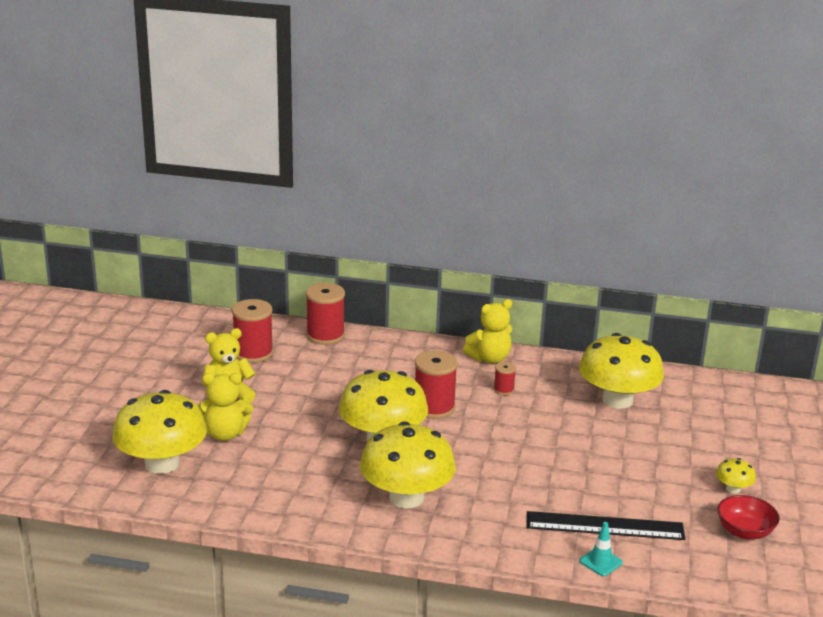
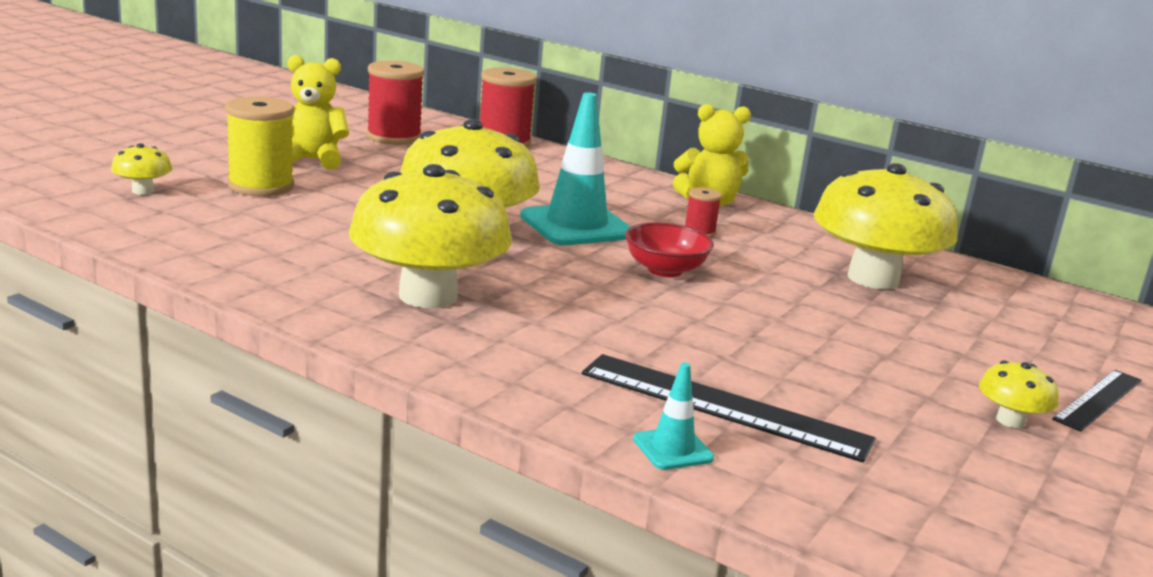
camera: 20 degrees right, 5 degrees down
(162, 463) = (143, 191): yellow mushroom -> yellow mushroom, size x0.42
(225, 434) = (261, 186): yellow teddy bear -> yellow spool
(434, 408) = (576, 226): red spool -> turquoise traffic cone
(744, 531) = (996, 482): red bowl -> red bowl (665, 270)
(765, 459) = (1098, 399): none -> black ruler

